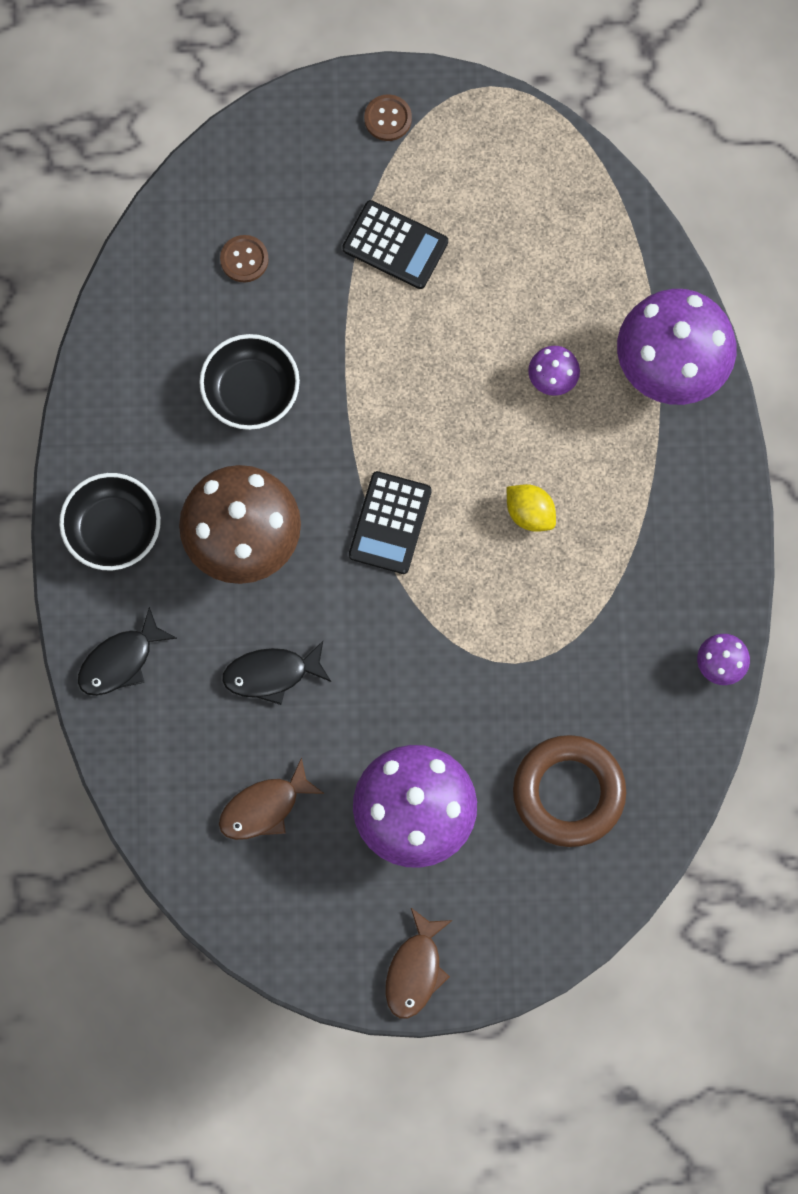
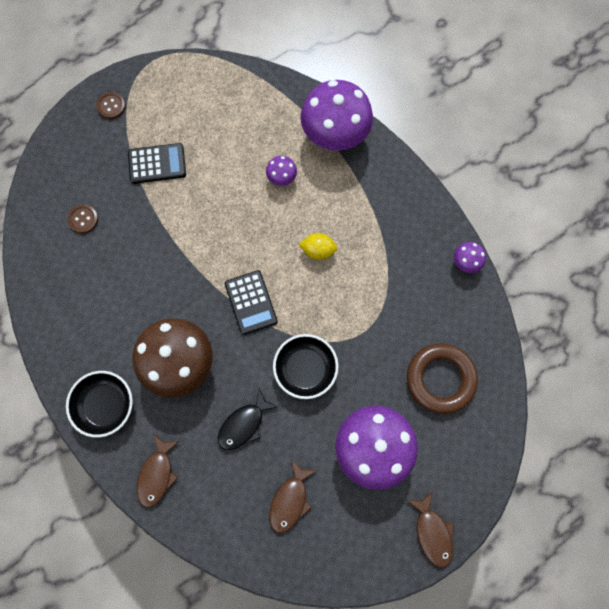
camera: 35 degrees left, 0 degrees up
(120, 661) = (157, 474): black fish -> brown fish
(251, 392) = (132, 283): black bowl -> black bowl (305, 369)

